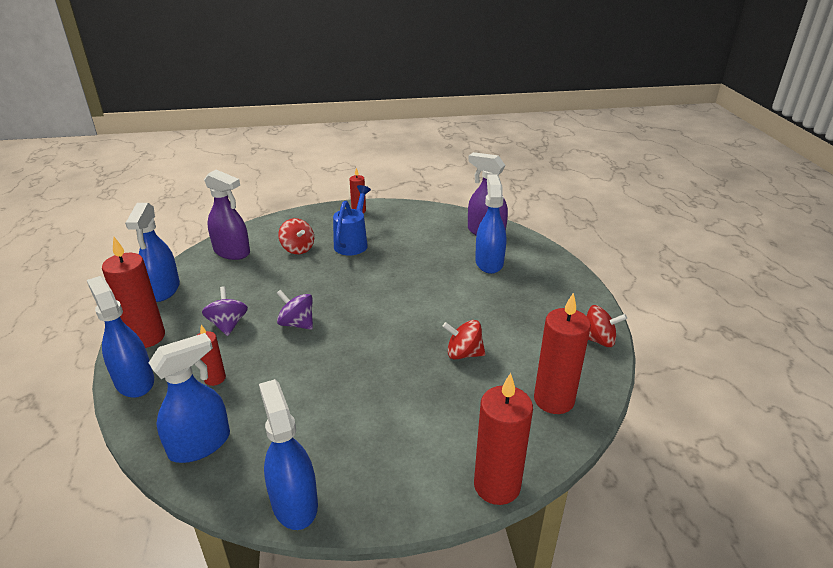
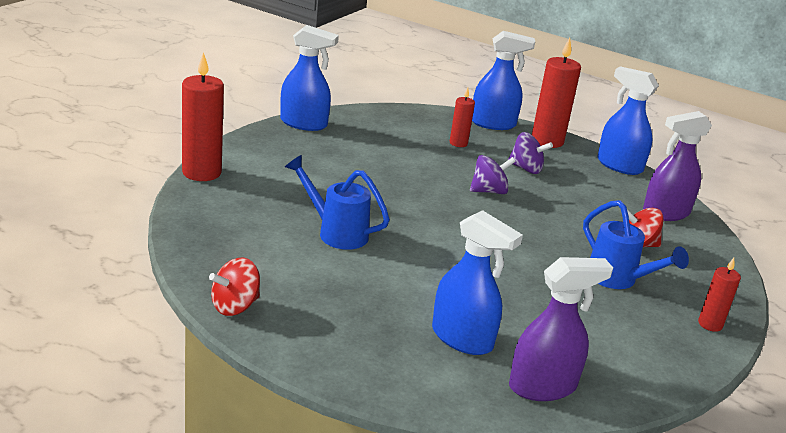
camera: 125 degrees right, 5 degrees down
(200, 444) = (396, 120): blue spray bottle -> none
(463, 354) = (335, 232): red spinning top -> blue watering can
(554, 400) = (219, 234): red candle -> none

